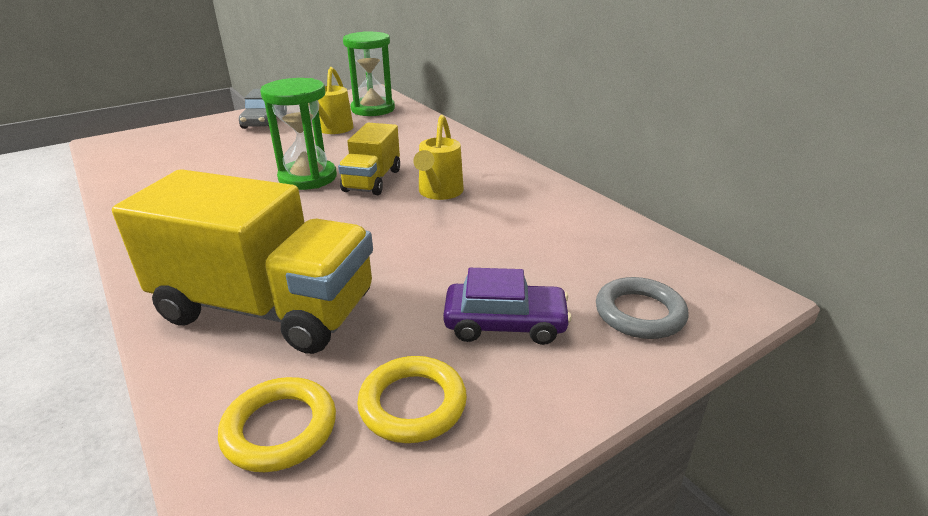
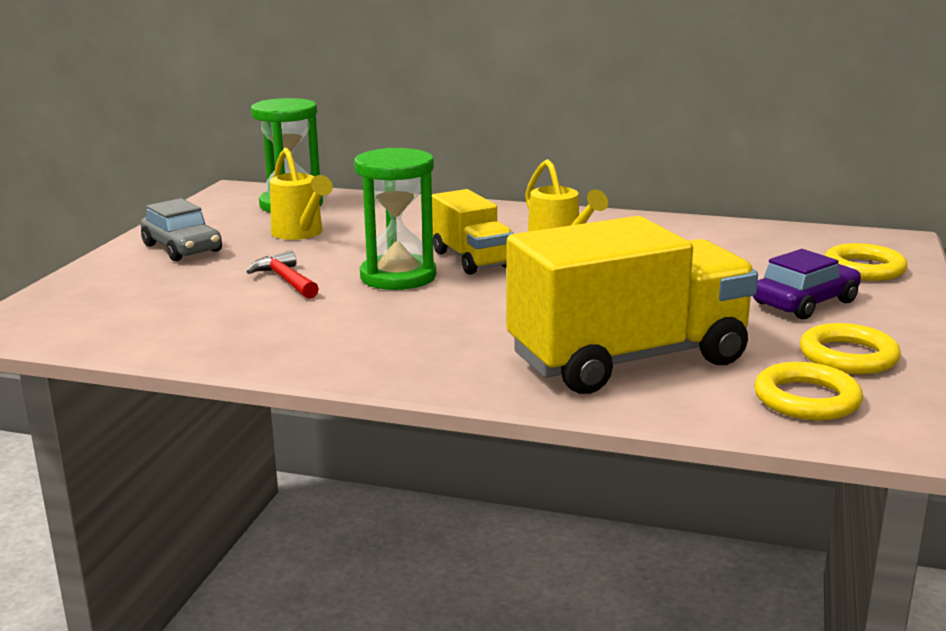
camera: 40 degrees left, 10 degrees down
(256, 158) = (286, 280): none -> red hammer
(639, 313) = (864, 269): grey ring -> yellow ring

